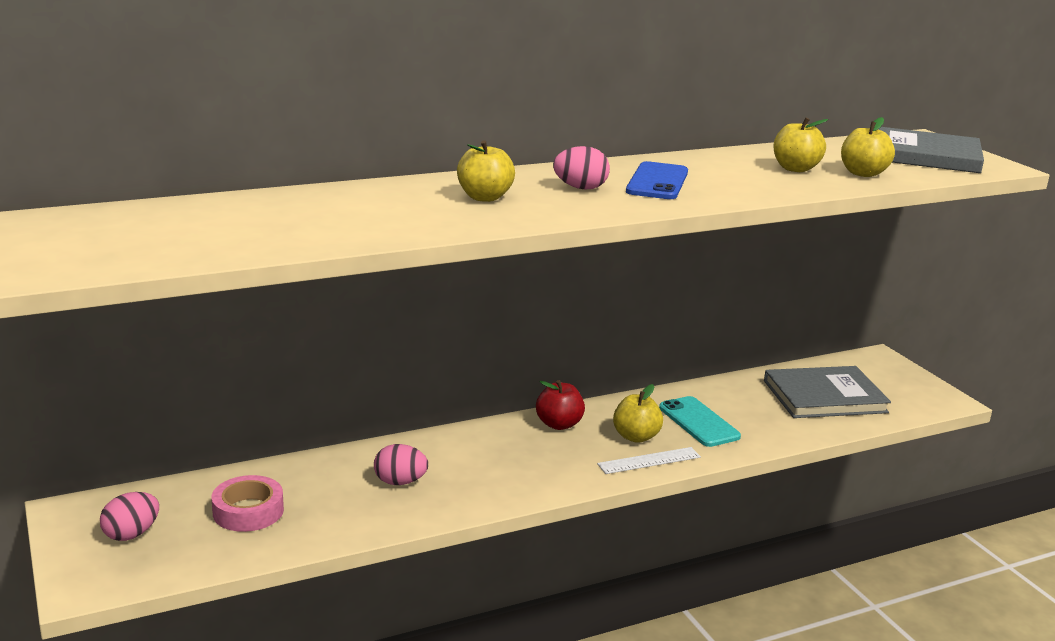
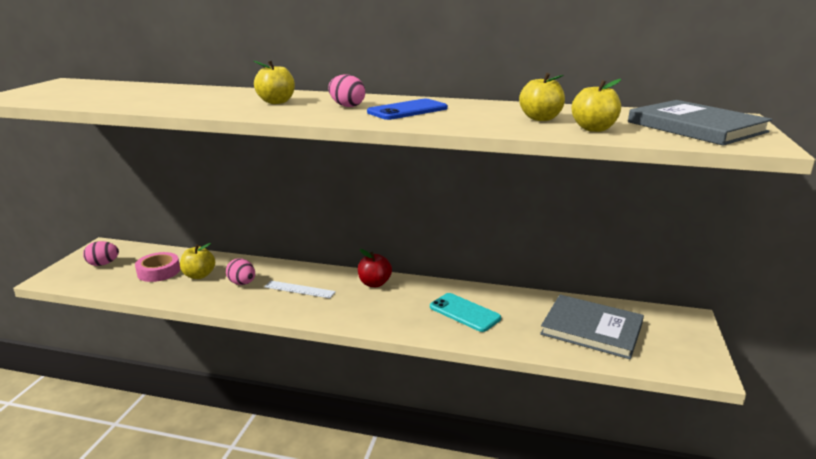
camera: 40 degrees right, 0 degrees up
(636, 437) = (408, 306): yellow apple -> yellow apple (199, 275)
(649, 461) = (391, 323): white ruler -> white ruler (299, 289)
(698, 422) = (464, 312): turquoise phone -> turquoise phone turned 60 degrees counterclockwise

